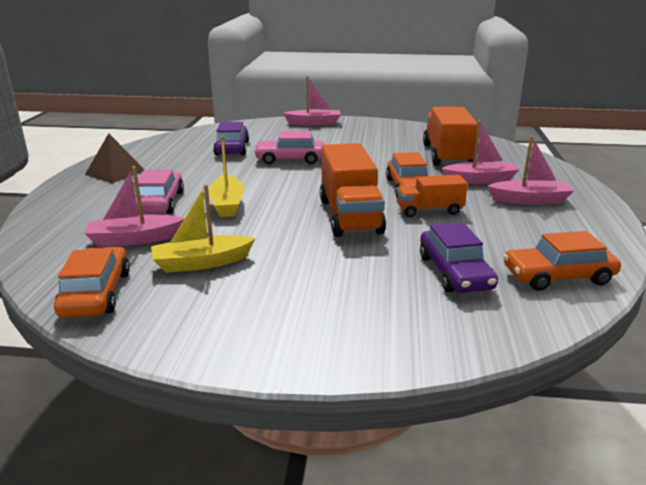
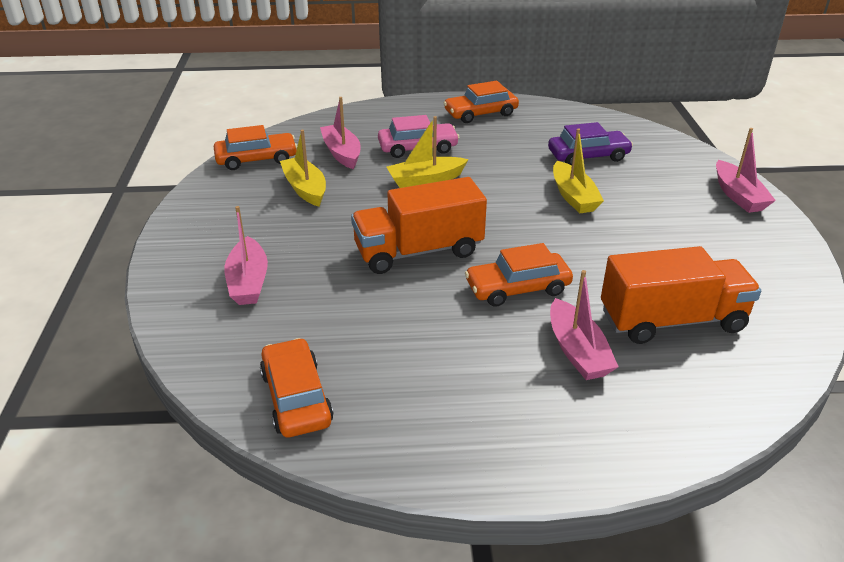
camera: 80 degrees right, 10 degrees up
(115, 172) = (480, 113): brown pyramid -> orange car
(290, 159) = (573, 196): pink car -> yellow boat
(429, 211) = (450, 305): orange truck -> none
(454, 272) = (299, 323): purple car -> none
(529, 200) = (518, 396): pink boat -> pink boat (248, 282)

